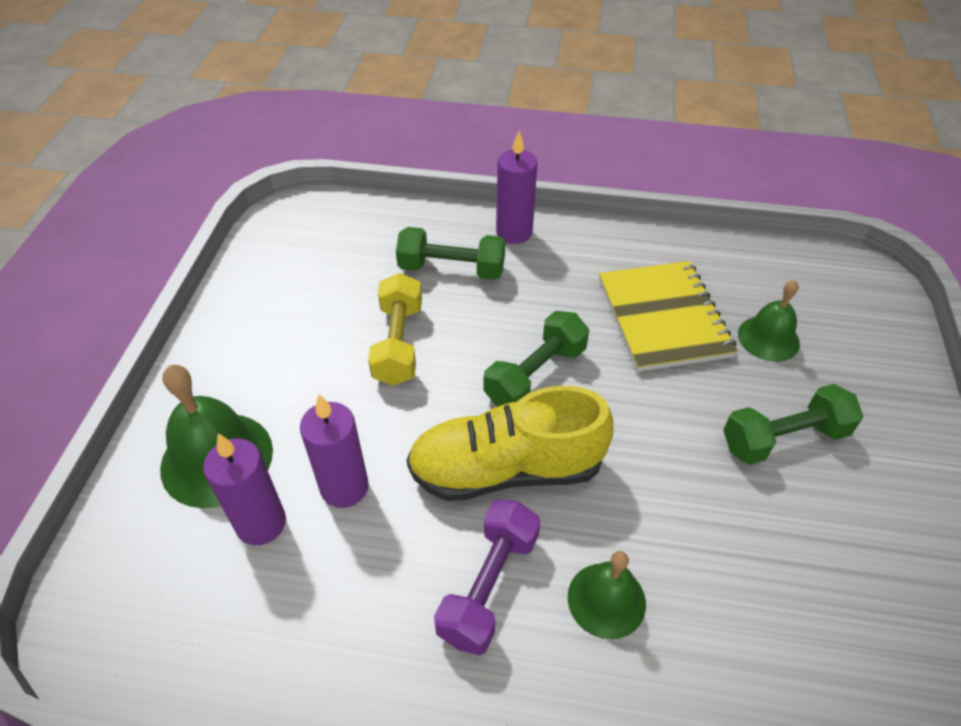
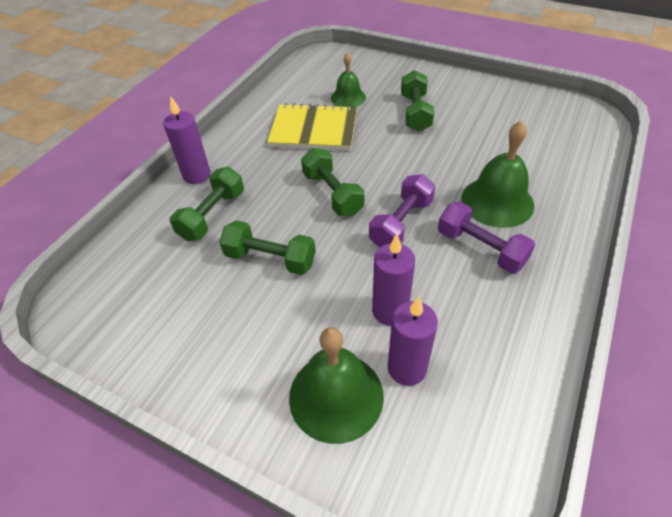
camera: 70 degrees left, 0 degrees up
(398, 343) = (270, 259): yellow dumbbell -> green dumbbell
(506, 469) = (401, 223): yellow shoe -> purple dumbbell
(606, 600) = (497, 201): green bell -> green bell, size x1.61

